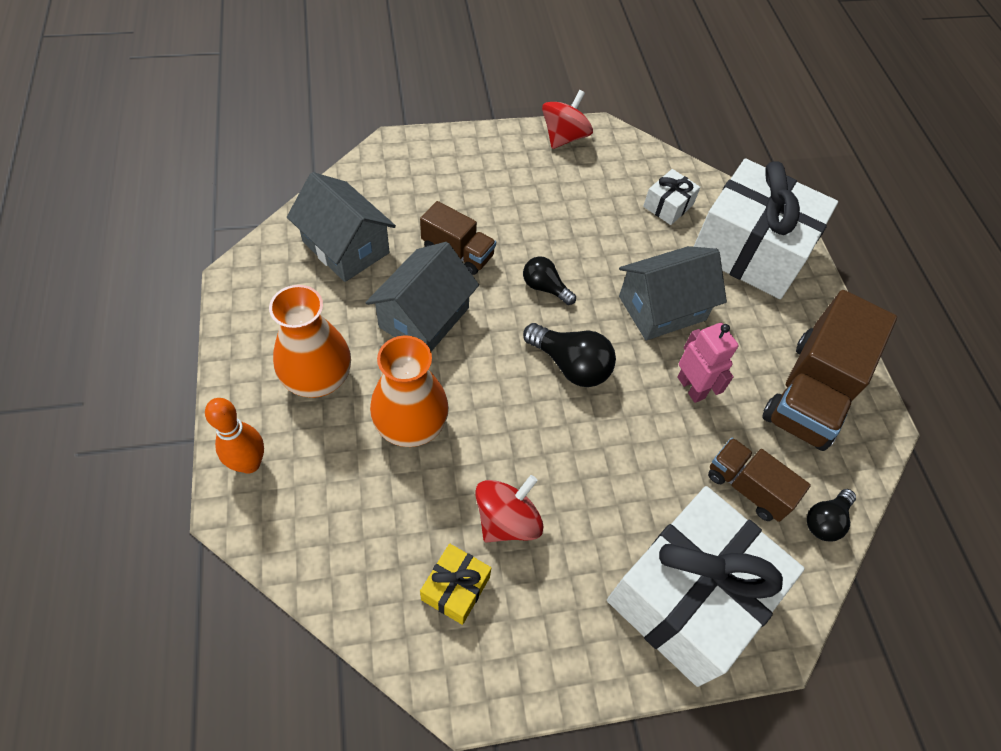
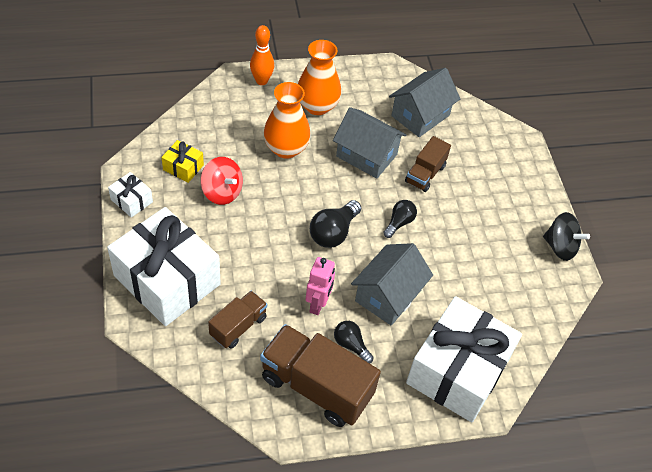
camera: 90 degrees right, 5 degrees down
(564, 137) = (560, 247): red spinning top -> black spinning top
(662, 308) = (388, 295): grey house -> grey house turned 60 degrees clockwise
(668, 205) = (497, 314): white gift -> white gift (131, 200)
(691, 387) = (318, 304): pink robot -> pink robot turned 45 degrees counterclockwise
(825, 520) = (211, 372): black light bulb -> black light bulb (351, 345)

